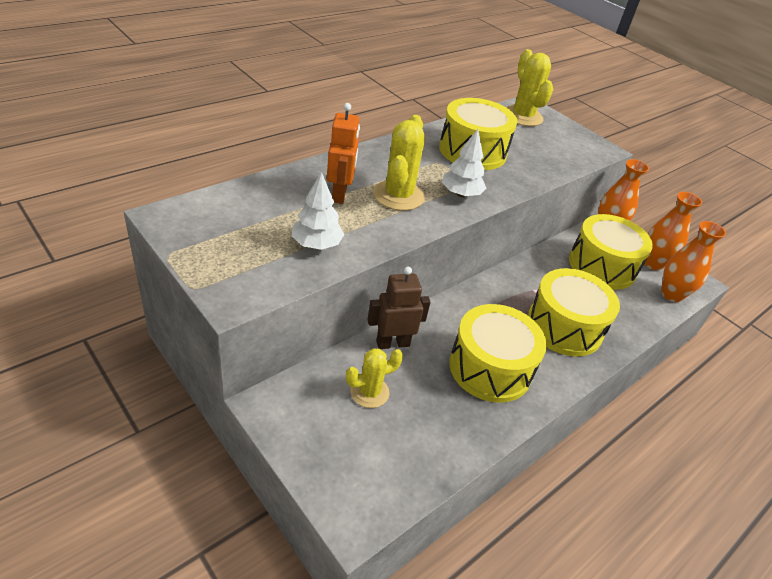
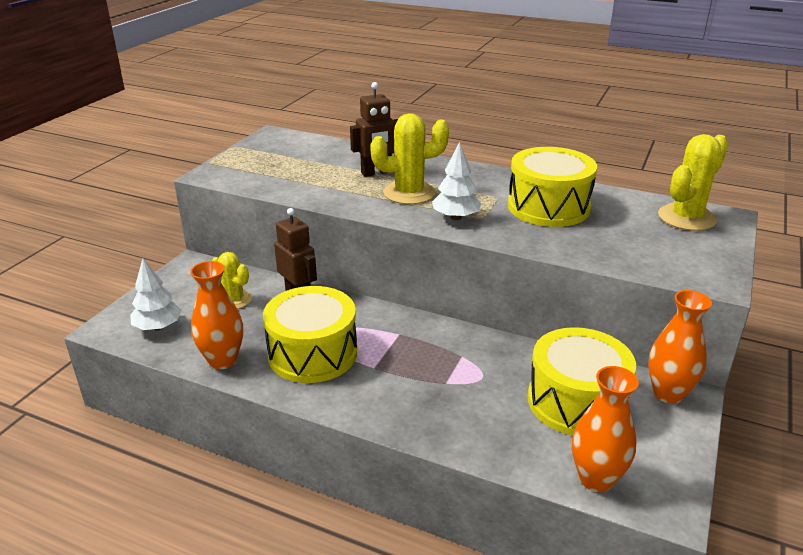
camera: 70 degrees right, 10 degrees down
(316, 244) = (298, 182): white tree -> white tree (158, 327)
(339, 194) = (376, 172): orange robot -> brown robot
(564, 327) = (422, 390): yellow drum -> none
(652, 263) = (648, 450): orange vase -> orange vase (222, 360)

